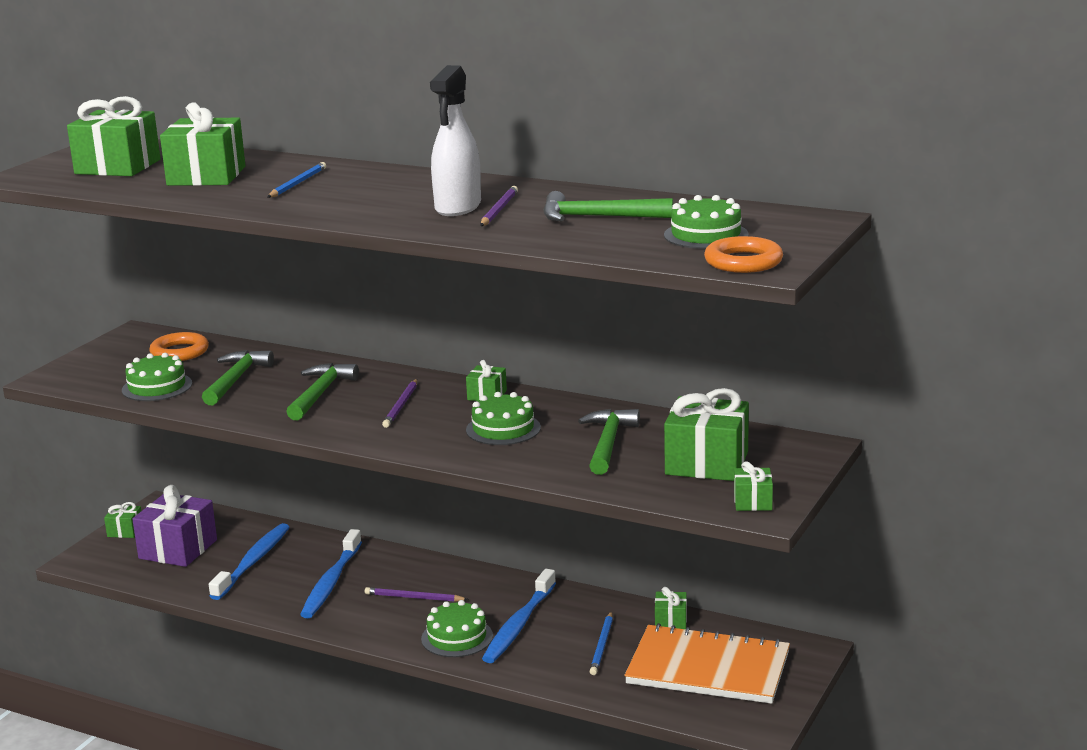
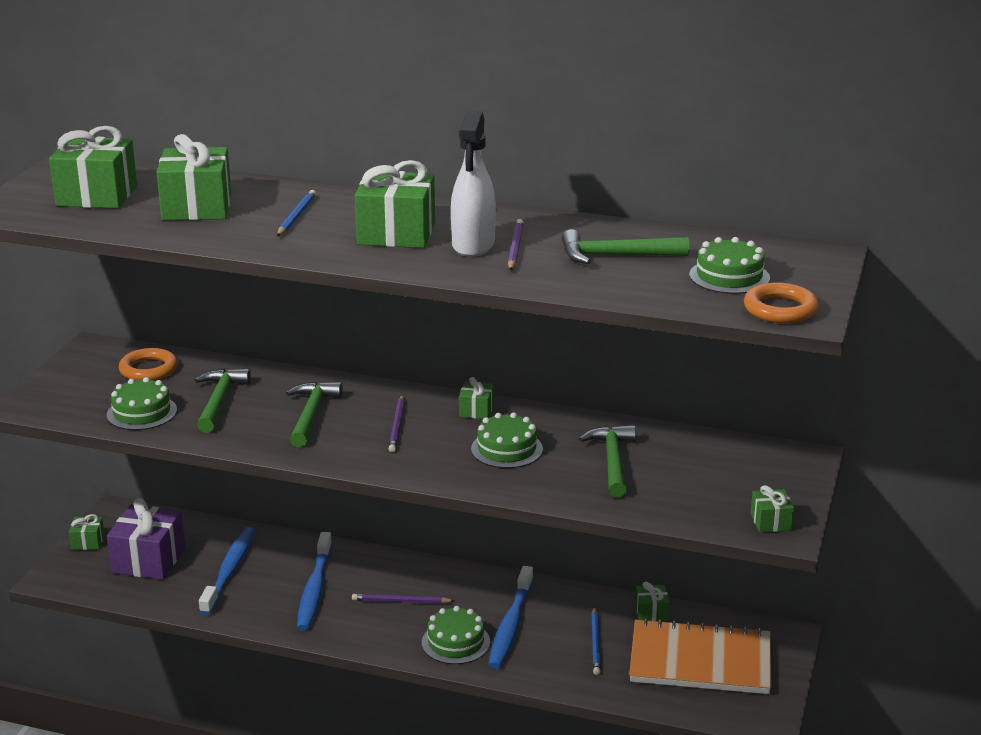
camera: 10 degrees left, 5 degrees up
(706, 463) = (713, 480): green gift -> green gift (396, 233)

